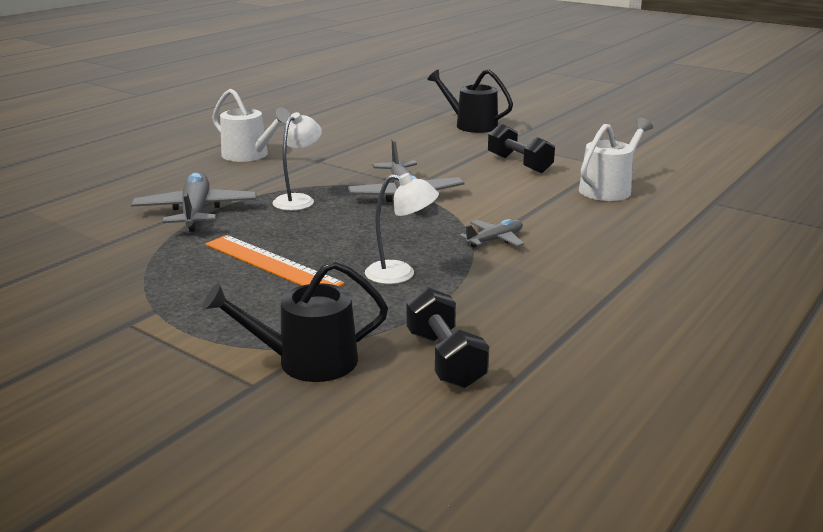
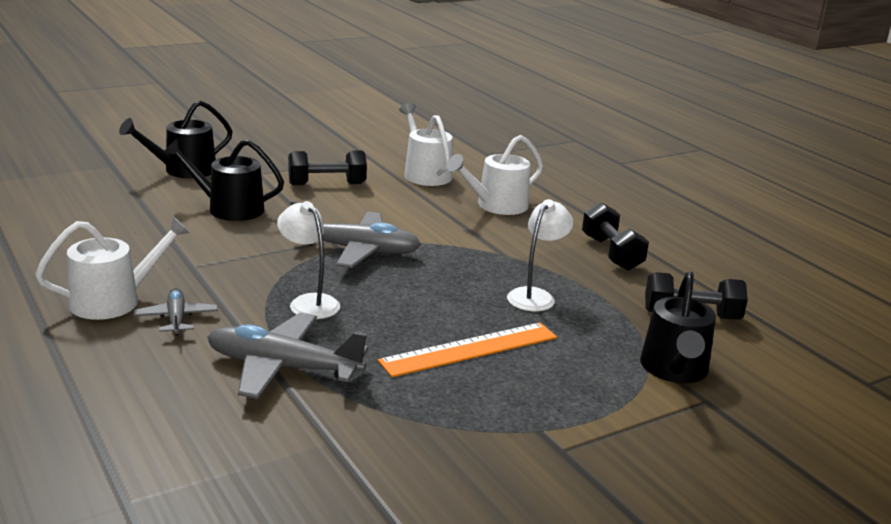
camera: 70 degrees left, 0 degrees up
(425, 149) = (229, 208): none -> black watering can
(495, 240) = (494, 242): grey plane -> grey plane (176, 319)
(550, 296) = (611, 253): none -> black dumbbell
(585, 227) = (497, 205): none -> white watering can

